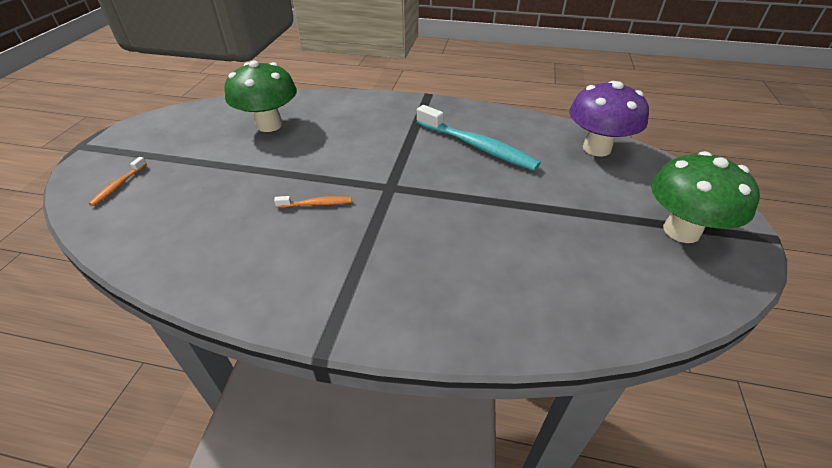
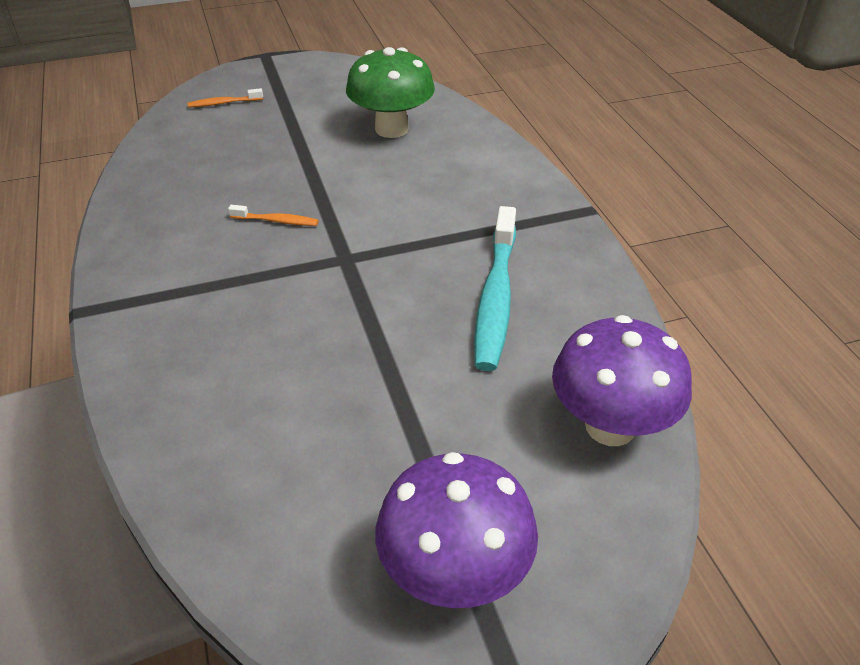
camera: 60 degrees right, 0 degrees up
(317, 204) = (277, 221): orange toothbrush -> orange toothbrush turned 45 degrees counterclockwise
(681, 231) = (454, 574): green mushroom -> purple mushroom

